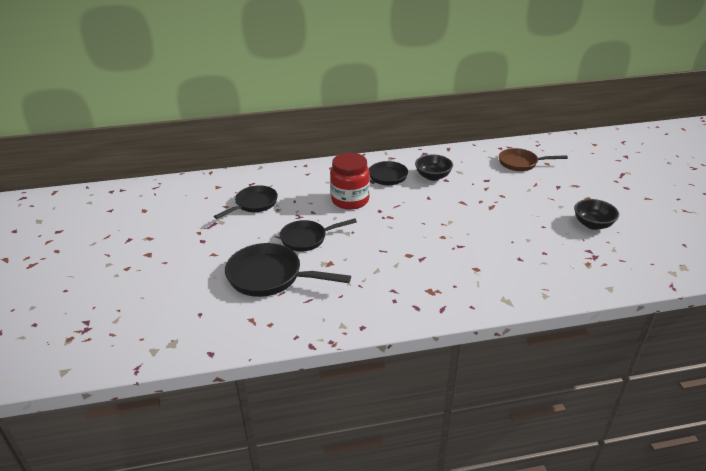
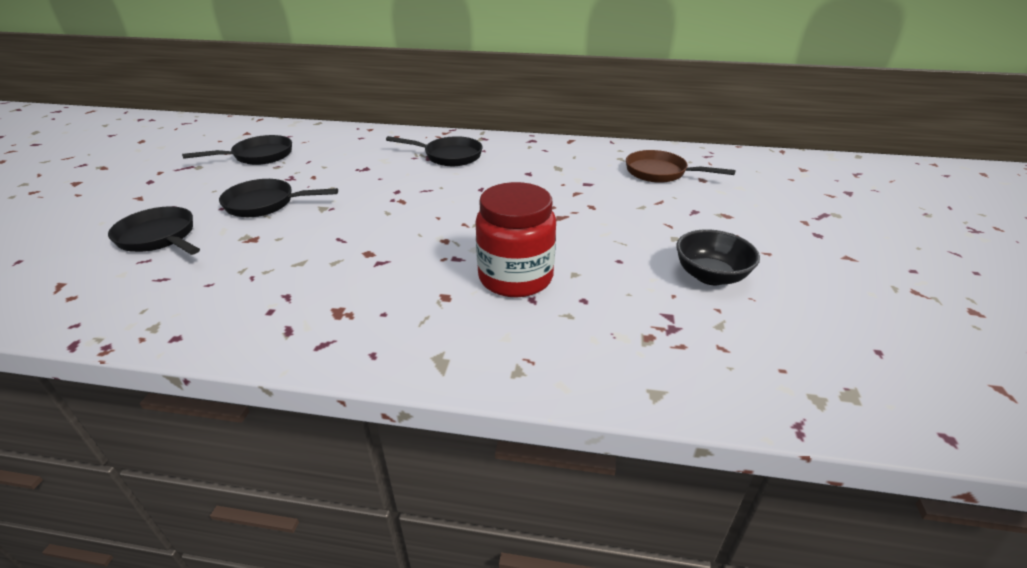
camera: 20 degrees right, 0 degrees up
(270, 277) = (159, 238): black pan -> black pan, size x0.67
(350, 200) = (374, 173): red jar -> red jar (515, 277)
(433, 176) = (514, 166): black bowl -> none

